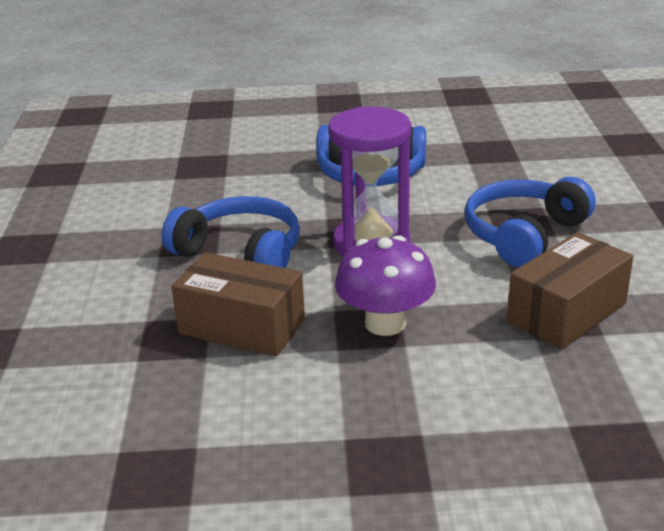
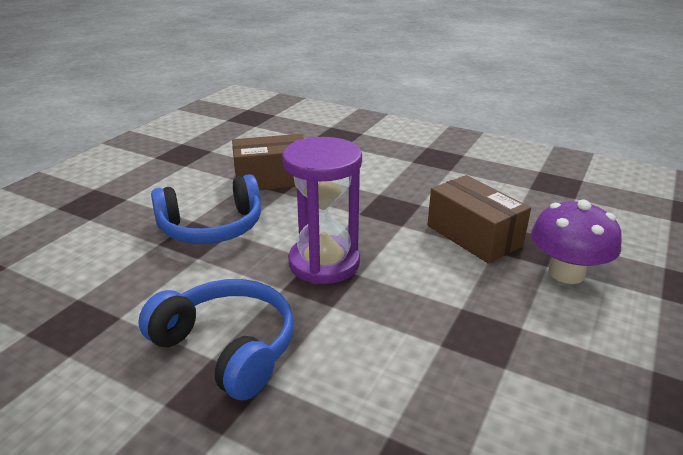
camera: 150 degrees left, 0 degrees up
(241, 252) = (439, 298): blue headphones -> none
(385, 323) = (378, 207): purple mushroom -> purple mushroom (566, 273)

